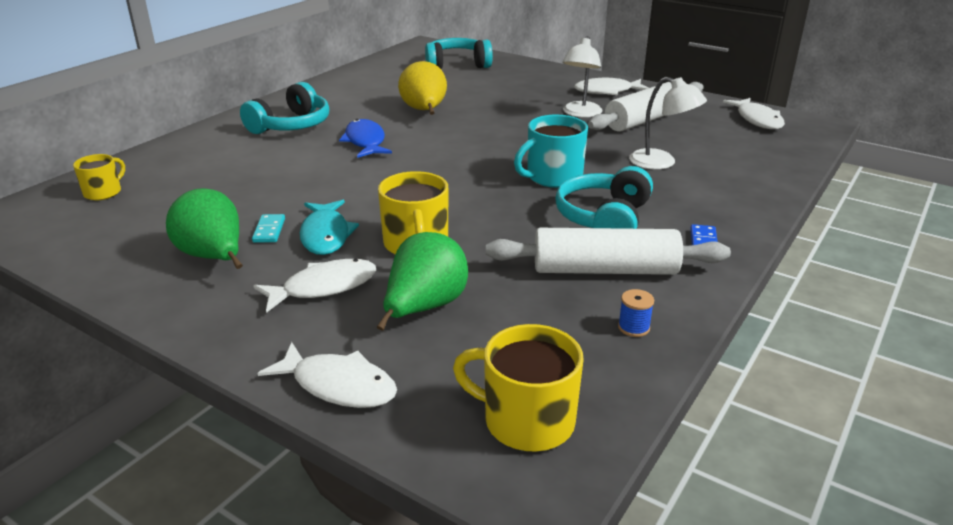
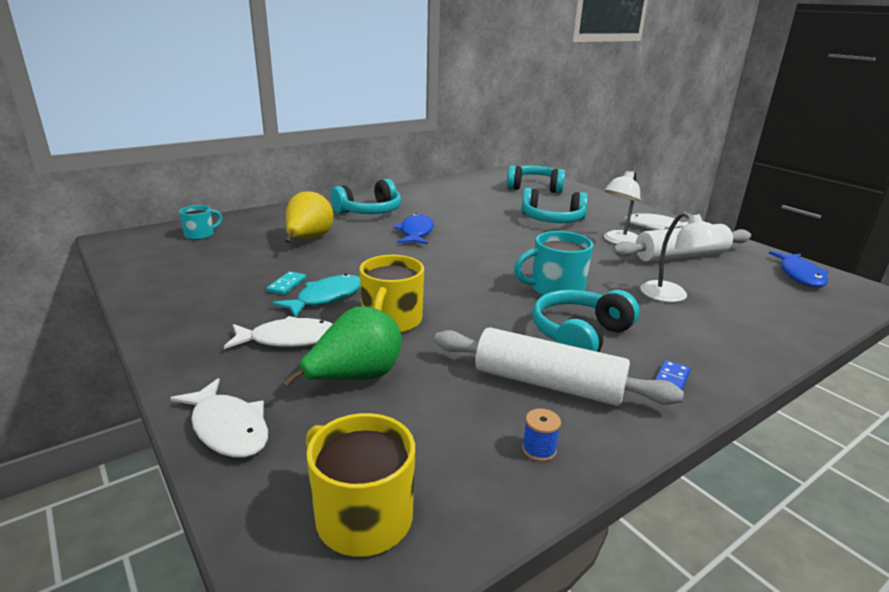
camera: 20 degrees right, 5 degrees down
(103, 192) = (200, 235): yellow mug -> turquoise mug
(214, 257) = (229, 297): green pear -> none
(326, 235) = (326, 298): turquoise fish -> turquoise fish turned 150 degrees counterclockwise
(424, 111) = (481, 218): yellow pear -> yellow pear (308, 239)
(500, 101) = (552, 220): none -> turquoise headphones
(757, 120) = (800, 275): white fish -> blue fish

